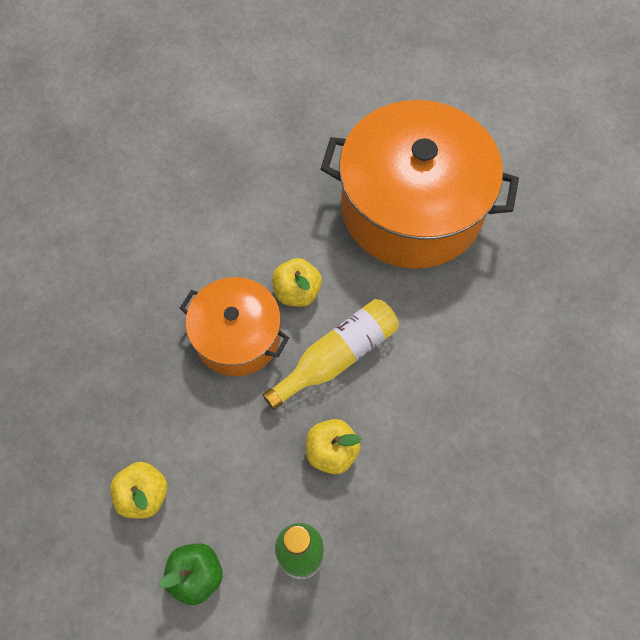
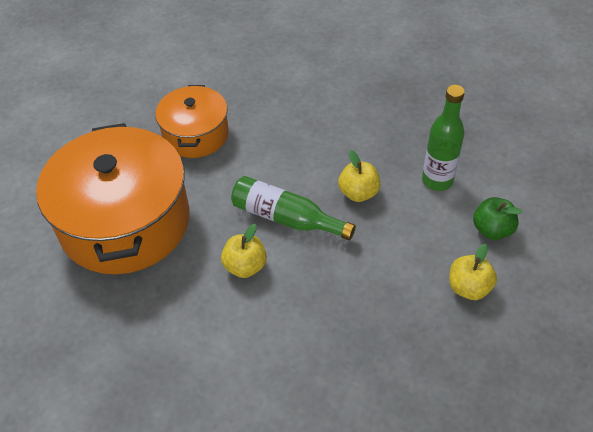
camera: 115 degrees left, 15 degrees down
(237, 336) = (308, 289): orange pot -> orange pot (195, 134)
(337, 357) = (286, 218): yellow bottle -> green bottle

